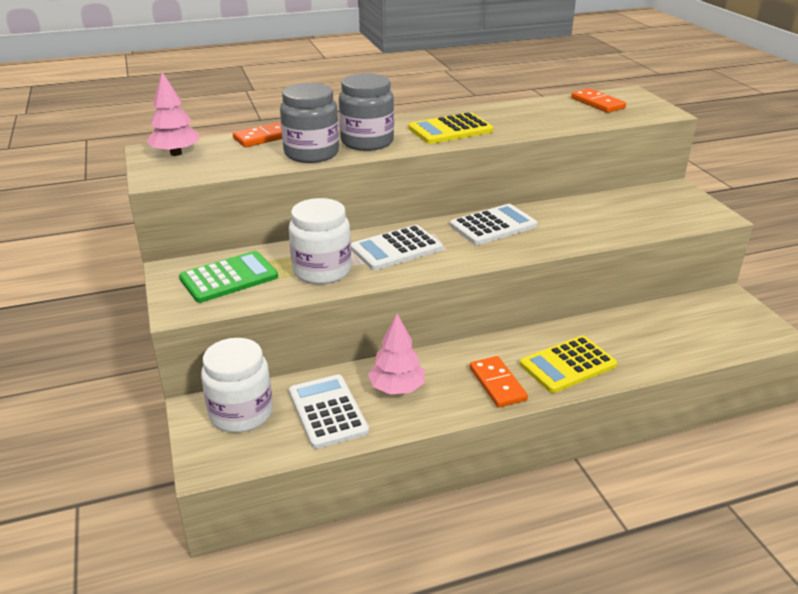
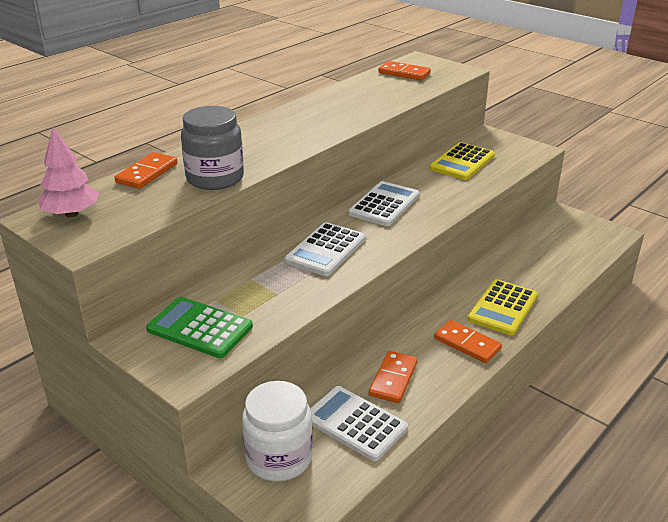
camera: 30 degrees left, 0 degrees up
(229, 278) = (200, 328): green calculator -> green calculator turned 90 degrees counterclockwise
(322, 271) = (282, 292): white jar -> none
(367, 142) = (253, 154): grey jar -> none
(397, 388) = (393, 379): pink tree -> orange domino
(450, 130) = (314, 124): yellow calculator -> yellow calculator (462, 162)

